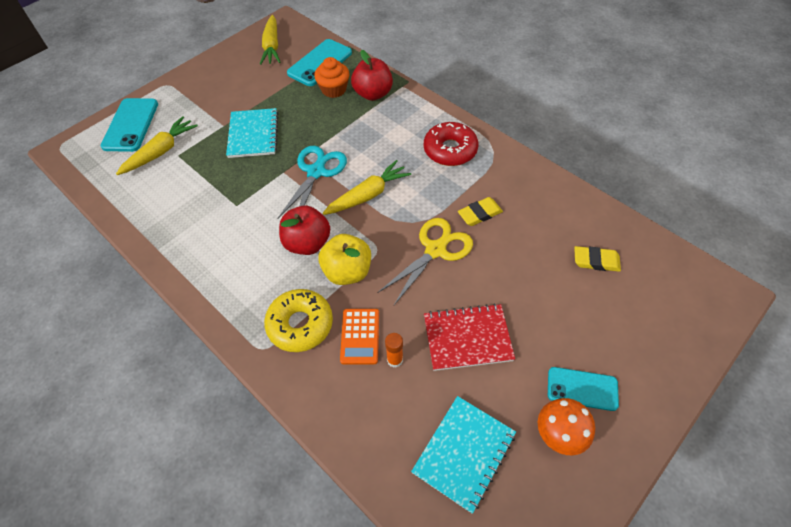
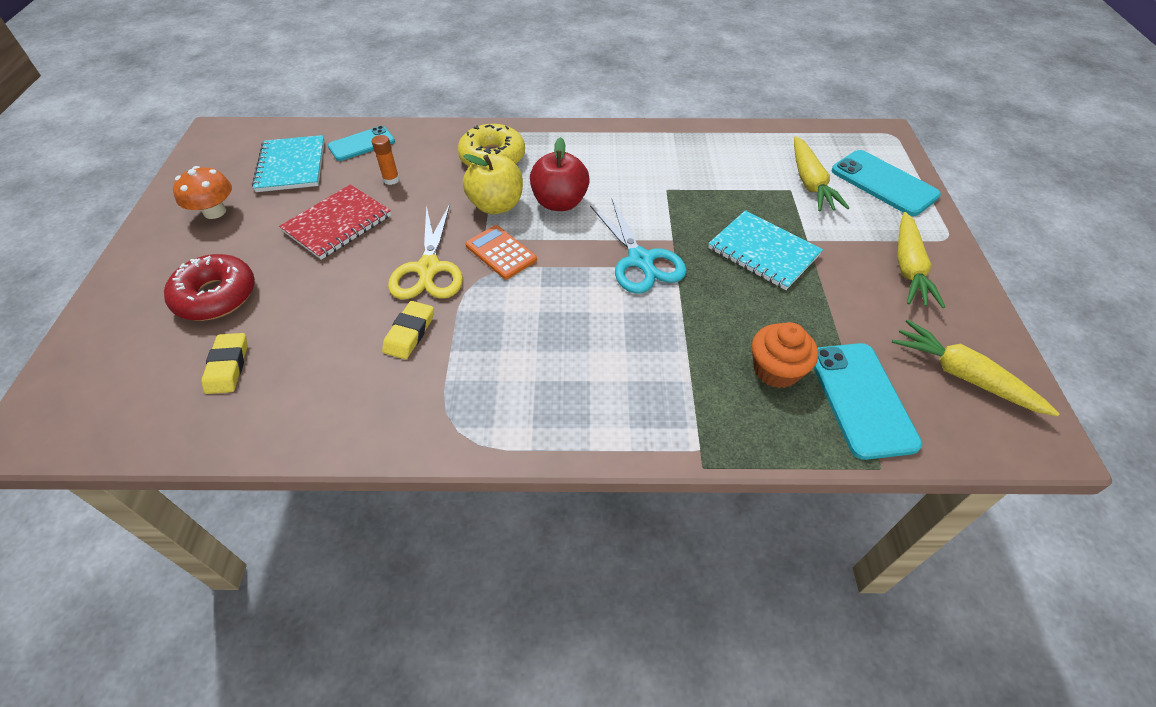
camera: 135 degrees right, 5 degrees down
(360, 336) = (435, 176): orange calculator -> orange calculator (501, 252)
(368, 195) = (556, 273): yellow carrot -> yellow carrot (908, 268)
(373, 94) = (719, 402): red apple -> none
(450, 150) = (519, 390): red donut -> red donut (216, 296)
(582, 389) = (204, 247): turquoise phone -> turquoise phone (361, 144)
(596, 261) = (228, 366): yellow eraser -> yellow eraser turned 60 degrees counterclockwise

